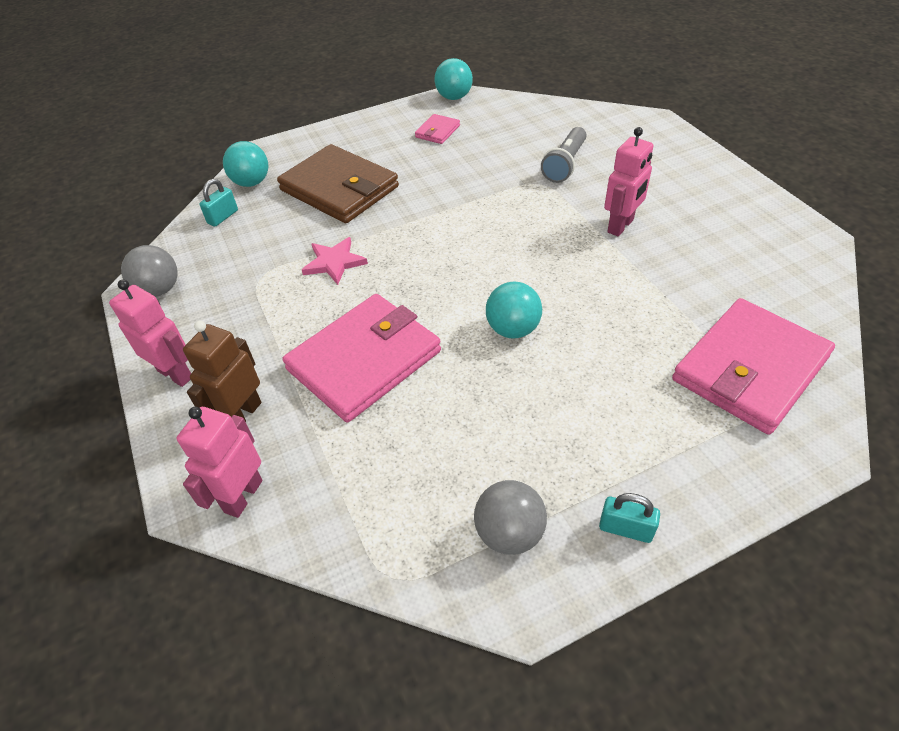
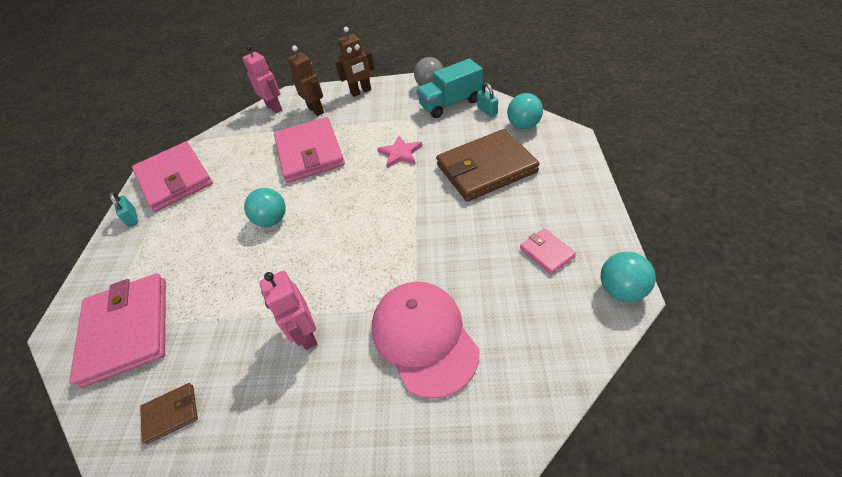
camera: 120 degrees right, 0 degrees up
(175, 374) = (361, 92): pink robot -> brown robot
(208, 254) = (450, 104): none -> turquoise truck
(509, 533) = (175, 179): grey ball -> pink wallet
(565, 164) = (424, 338): grey flashlight -> pink cap
(625, 529) = (132, 218): turquoise padlock -> turquoise padlock turned 75 degrees counterclockwise
(762, 271) = (171, 413): none -> brown wallet

